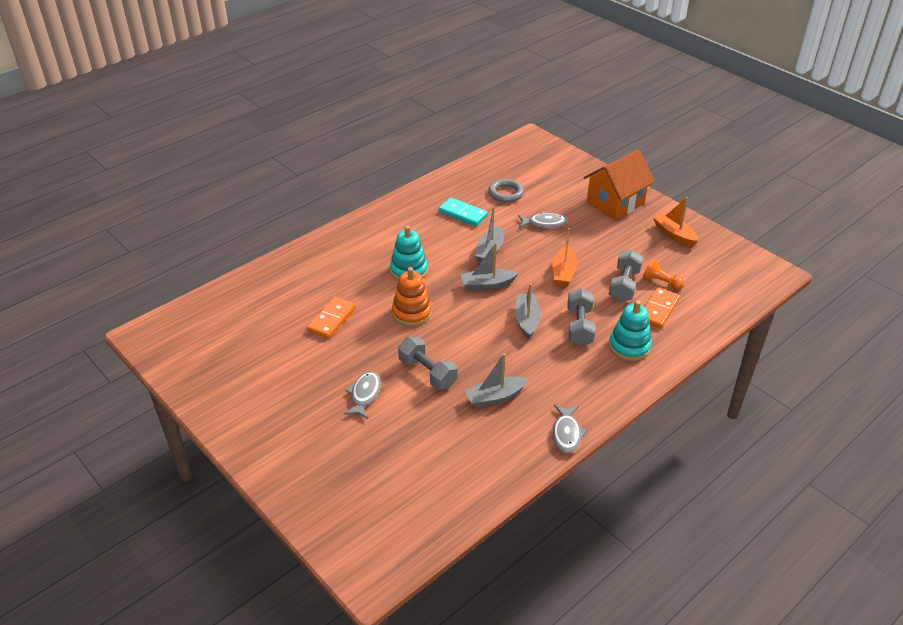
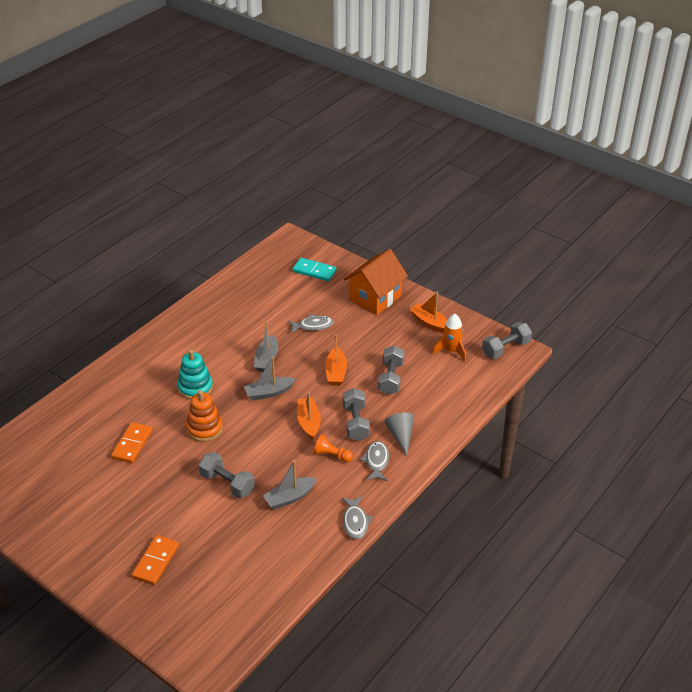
camera: 10 degrees left, 0 degrees up
(364, 395) = (174, 511): grey fish -> grey fish (376, 461)
(463, 214) = (237, 324): turquoise domino -> turquoise domino (314, 271)
(506, 193) = (274, 299): grey ring -> none
(527, 320) = (308, 422): grey boat -> orange boat
(629, 346) = (401, 435): turquoise stacking toy -> grey cone
(658, 310) = (422, 398): orange domino -> orange domino (155, 561)
(661, 282) = (422, 371): orange pawn -> orange pawn (331, 455)
(695, 265) = (451, 351): none -> orange rocket
(758, 269) = (505, 349): none -> grey dumbbell

